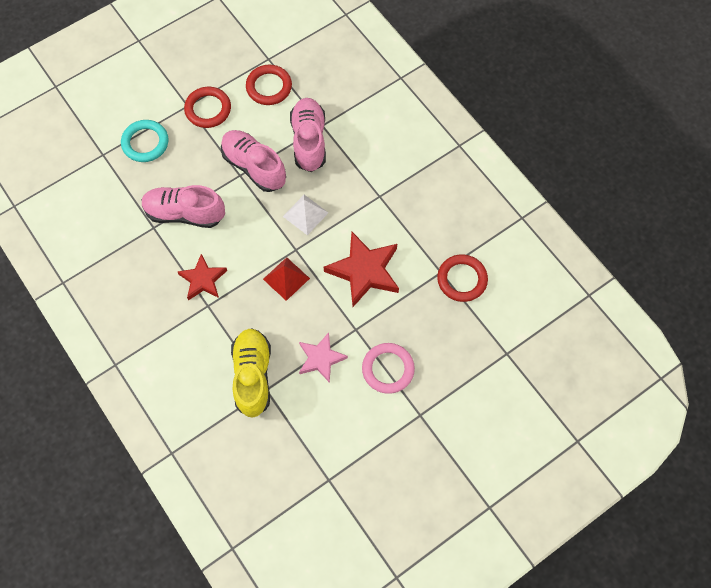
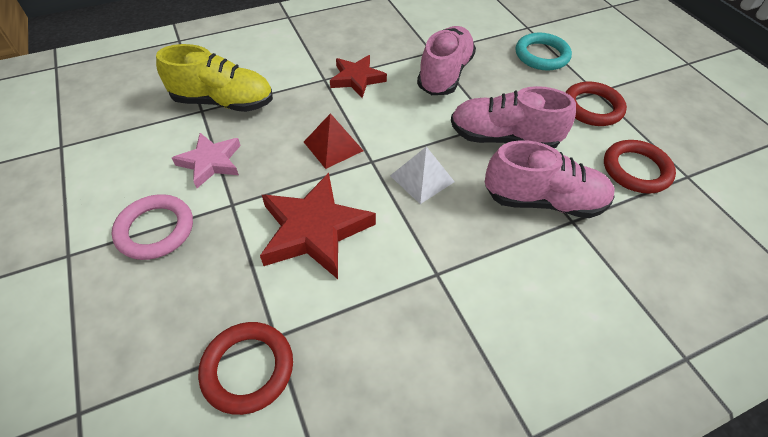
camera: 100 degrees right, 15 degrees down
(254, 167) = (503, 138): pink shoe -> pink shoe turned 135 degrees counterclockwise

